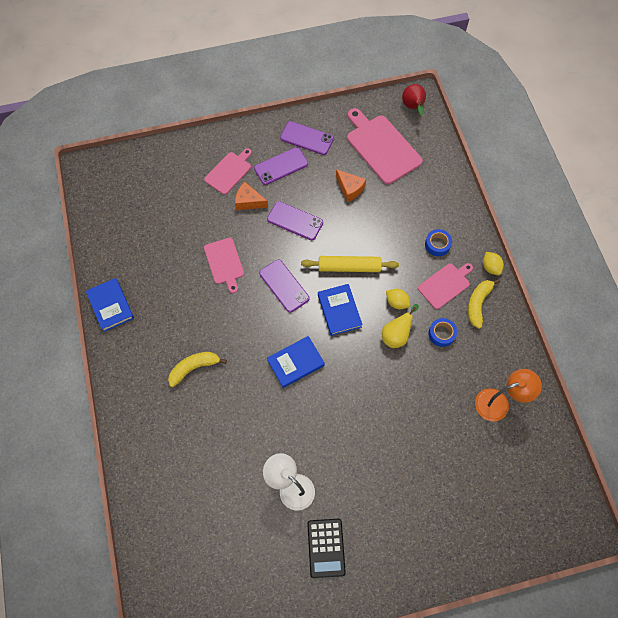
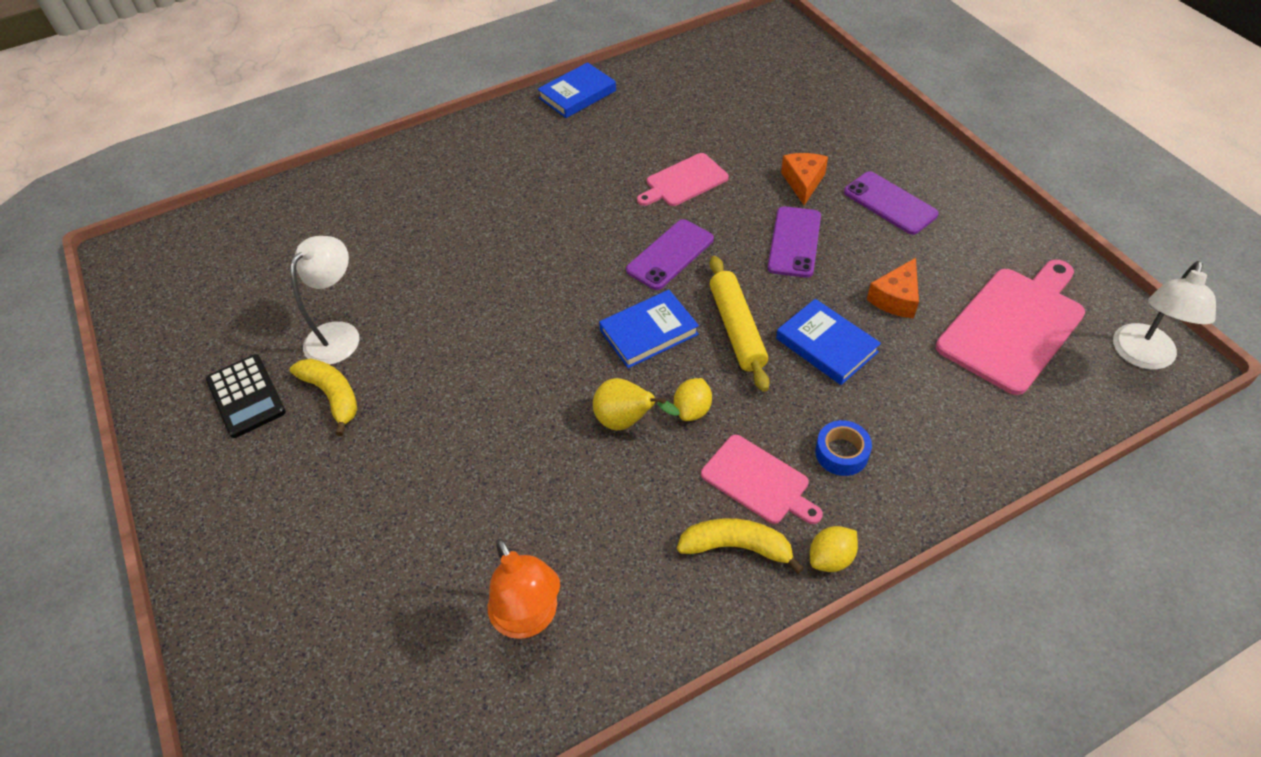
camera: 80 degrees right, 15 degrees down
(194, 368) = (507, 190): yellow banana -> yellow banana (333, 396)
(229, 172) = (845, 150): pink cutting board -> none
(295, 363) = (541, 297): blue book -> blue book (826, 345)
(306, 138) = (965, 222): purple phone -> none
(326, 548) = (246, 396): black calculator -> black calculator turned 105 degrees counterclockwise
(413, 107) = (1142, 357): red pear -> white lamp
(441, 334) = (650, 493): blue tape -> none

